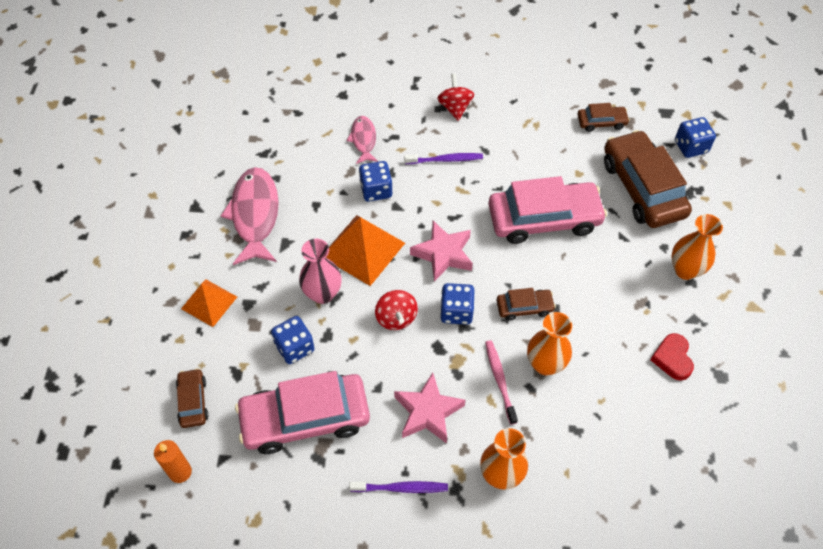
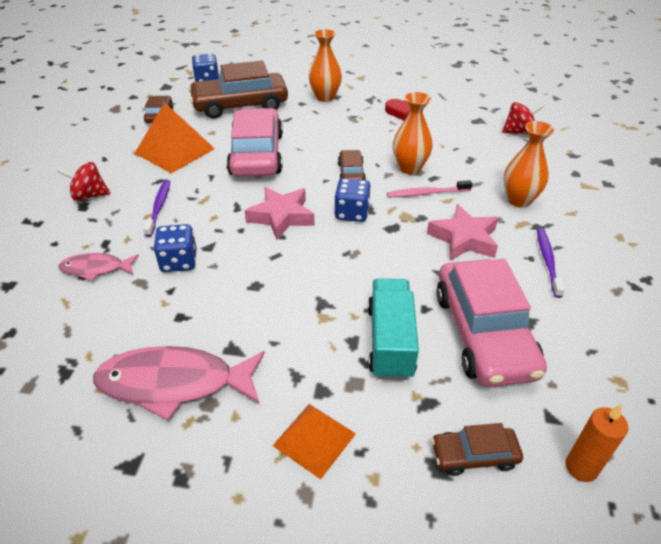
camera: 85 degrees left, 15 degrees down
(295, 347) = (390, 341): blue dice -> turquoise truck
(322, 293) = (316, 313): pink vase -> none
(363, 249) = (261, 276): orange pyramid -> orange pyramid (175, 151)
(396, 318) = (355, 254): red spinning top -> red spinning top (518, 132)

